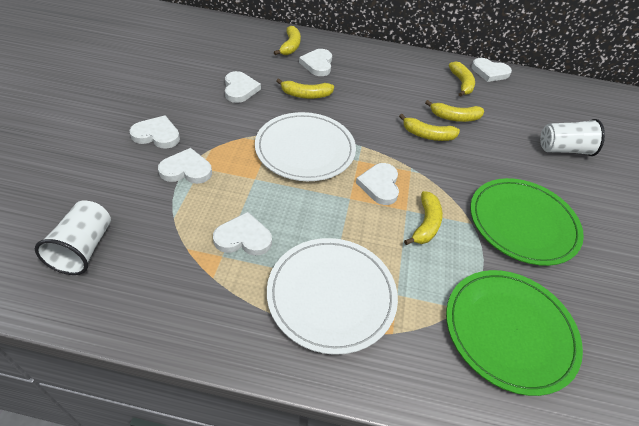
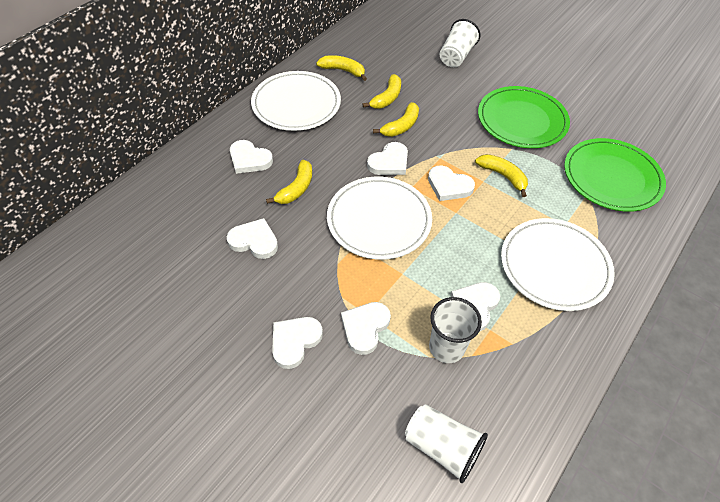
camera: 60 degrees left, 5 degrees up
(188, 227) = (446, 347): none -> white cup
(290, 46) = (200, 169): yellow banana -> none
(396, 70) = (296, 104): none -> white plate
(489, 72) = (337, 45): white heart -> white heart (389, 162)

